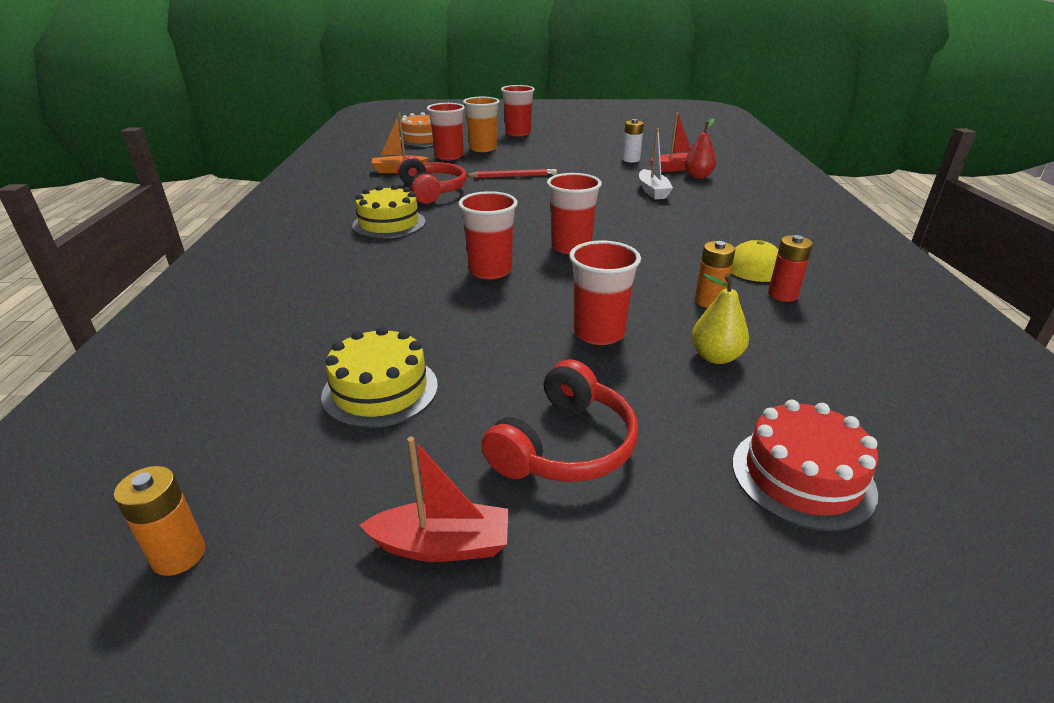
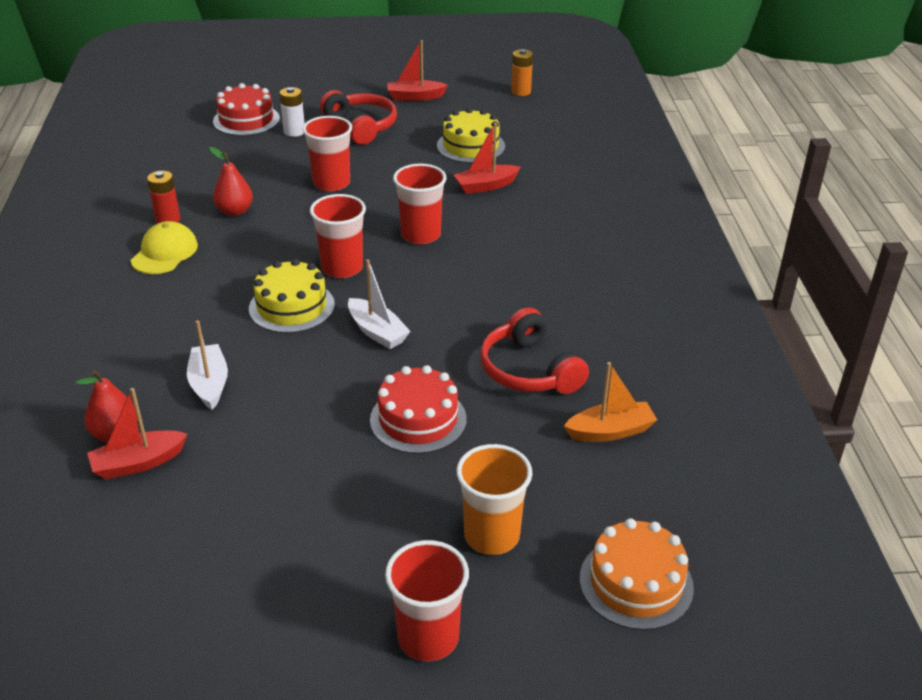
camera: 175 degrees right, 5 degrees up
(389, 223) = (551, 297): yellow cake -> yellow cake (291, 306)
(392, 322) = (486, 186): none -> red boat
(449, 156) = (546, 492): red cup -> none
(513, 176) = (418, 419): red pencil -> red cake
(538, 209) = (377, 332): none -> white boat
(565, 445) = (361, 126): red headphones -> red headphones turned 120 degrees clockwise
(631, 160) = (204, 496): white battery -> white battery (294, 132)
(709, 301) = (235, 211): orange battery -> red pear
(715, 357) = (255, 170): yellow pear -> none

